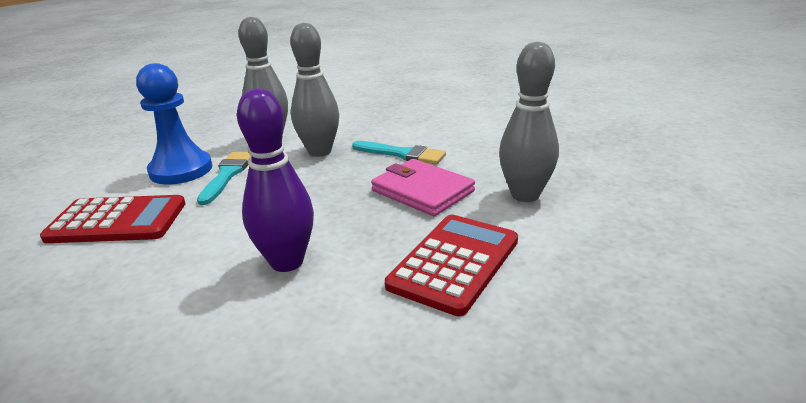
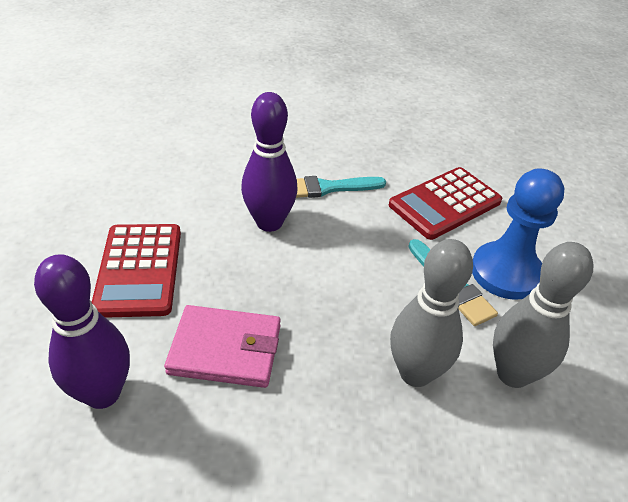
camera: 140 degrees right, 15 degrees up
(402, 154) = (307, 418): turquoise brush -> turquoise brush (328, 188)
(525, 195) = (102, 393): grey bowling pin -> purple bowling pin

